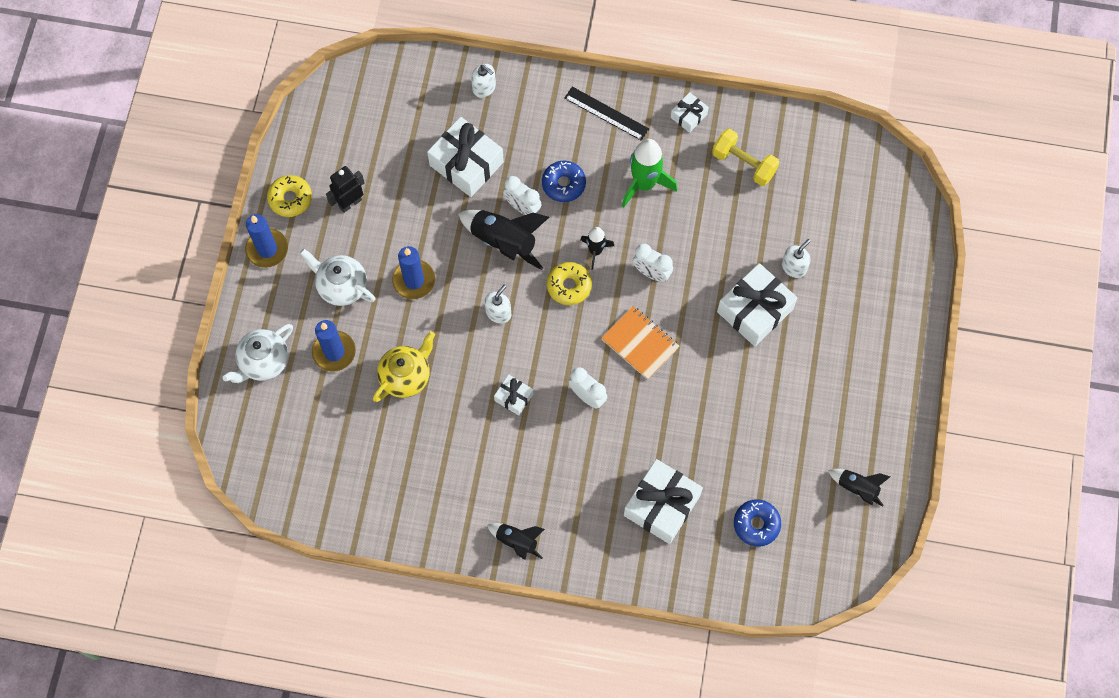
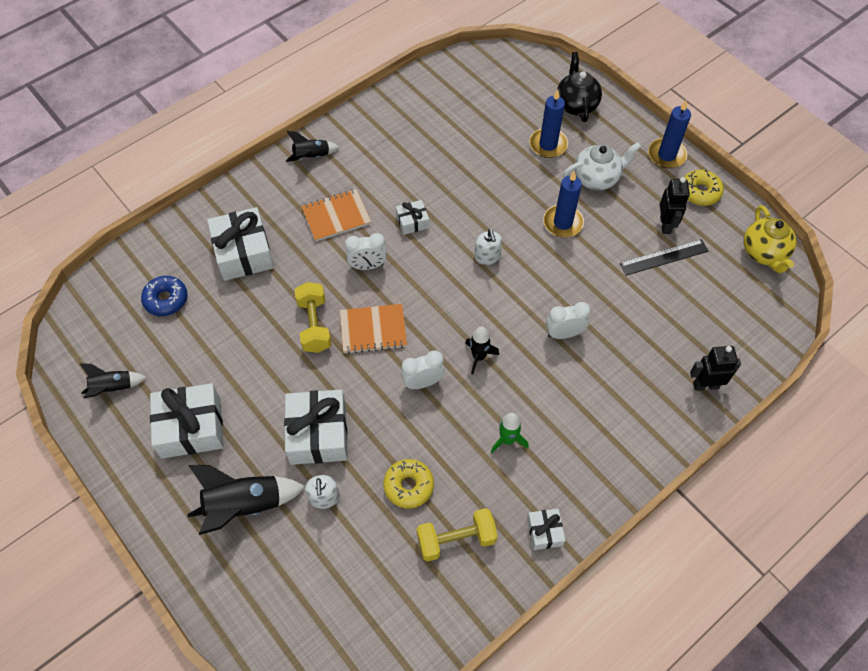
camera: 130 degrees right, 10 degrees down
(264, 362) = (576, 105): white teapot -> black teapot
(406, 376) = (490, 172): yellow teapot -> yellow teapot (764, 253)
(466, 164) = (638, 322): white gift -> white gift (191, 427)
(484, 87) = (705, 385): white soap dispenser -> black robot
(504, 242) = (544, 300): black rocket -> black rocket (245, 505)
(561, 463) = (336, 216): none -> orange notebook
(563, 184) = (560, 378): blue donut -> none
(569, 286) = (466, 317): yellow donut -> yellow donut (408, 486)
(606, 113) = (603, 463): black ruler -> black ruler (664, 257)
(644, 184) = (507, 440): green rocket -> green rocket, size x0.59
(675, 390) = (314, 325): none -> yellow dumbbell

